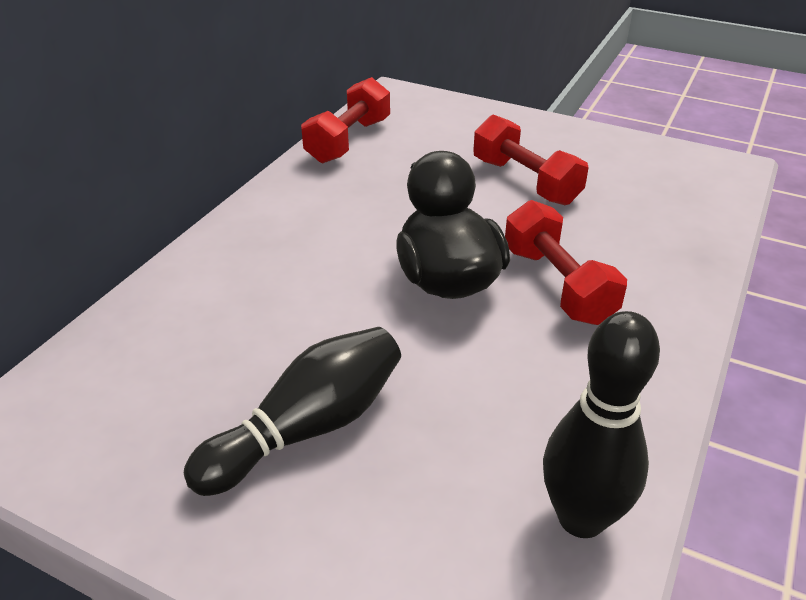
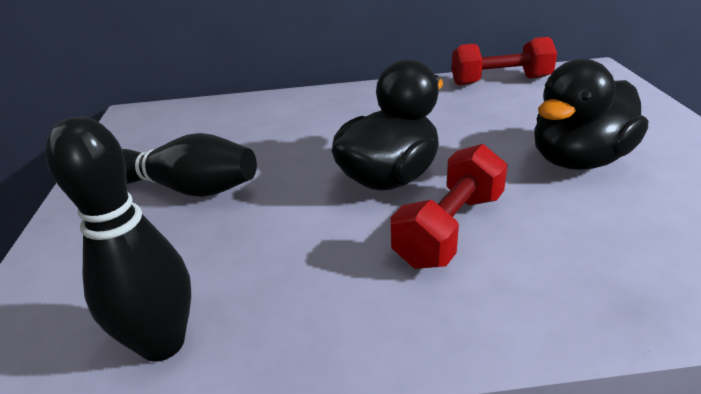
camera: 60 degrees right, 5 degrees down
(525, 181) = (578, 160): red dumbbell -> black duck

